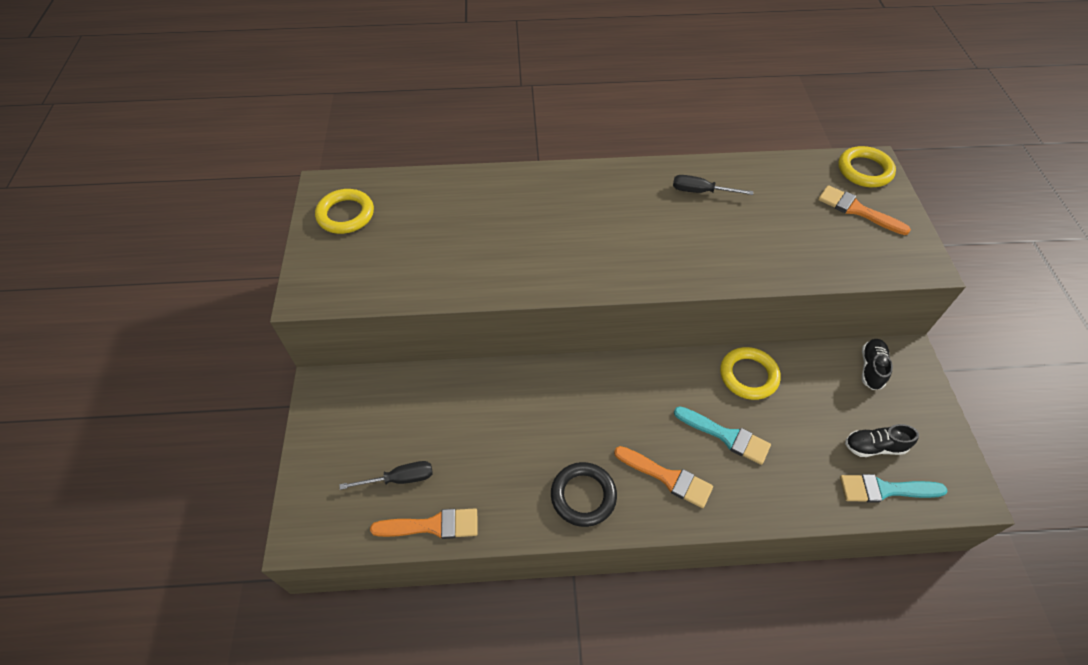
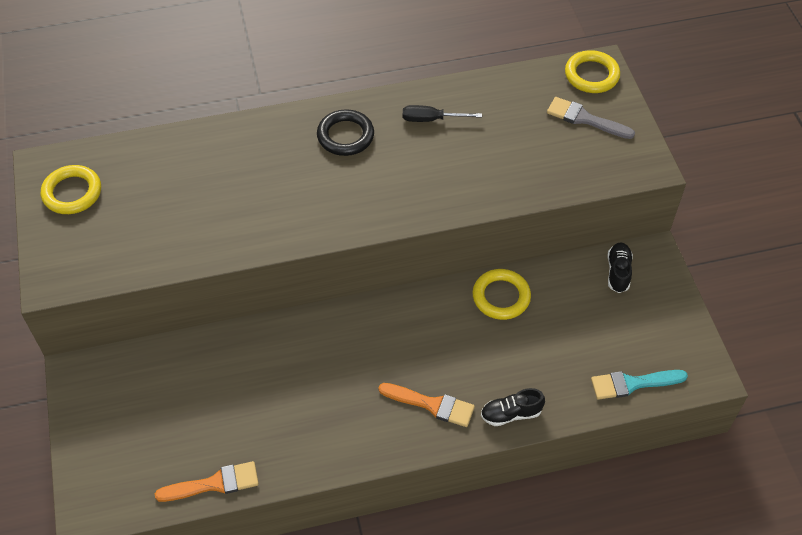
camera: 10 degrees left, 0 degrees up
(399, 479) = (174, 447): black screwdriver -> none
(583, 496) = (354, 434): black ring -> black ring (345, 136)
(726, 436) = (483, 358): turquoise brush -> none
(857, 210) = (585, 119): orange brush -> grey brush
(874, 447) = (622, 346): black shoe -> black shoe (511, 414)

